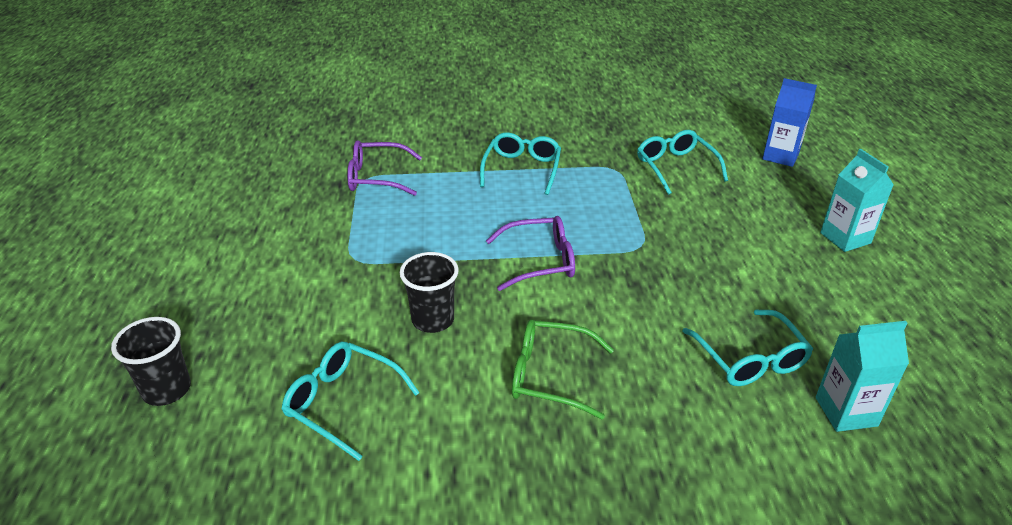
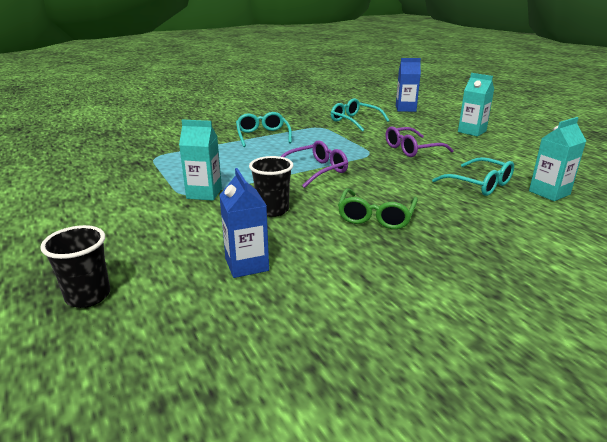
camera: 25 degrees left, 10 degrees down
(342, 402) = (247, 265): turquoise glasses -> blue carton
(376, 177) = (163, 155): purple glasses -> purple glasses (411, 149)
(376, 264) = (204, 193): none -> turquoise carton
(549, 375) = (376, 217): green glasses -> green glasses turned 60 degrees counterclockwise

